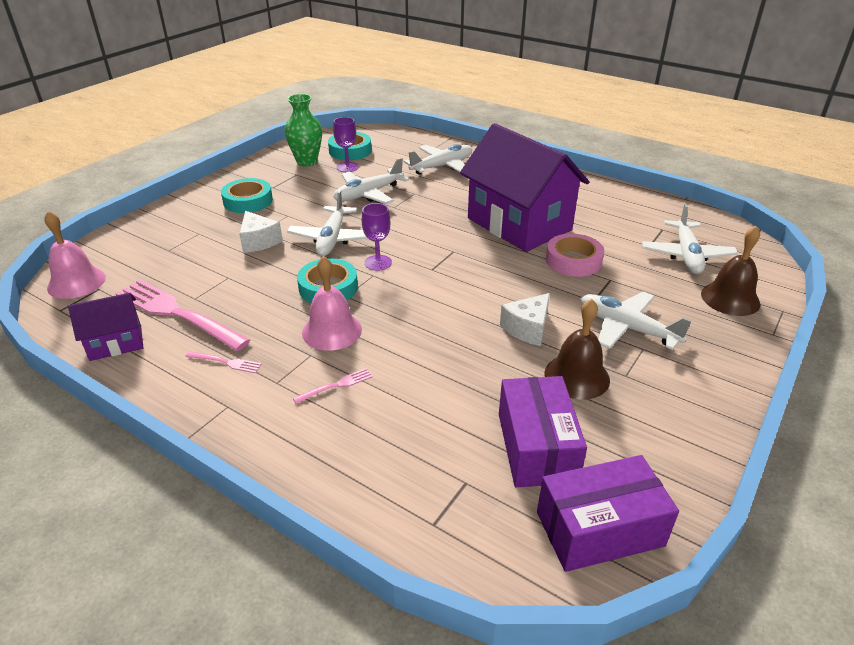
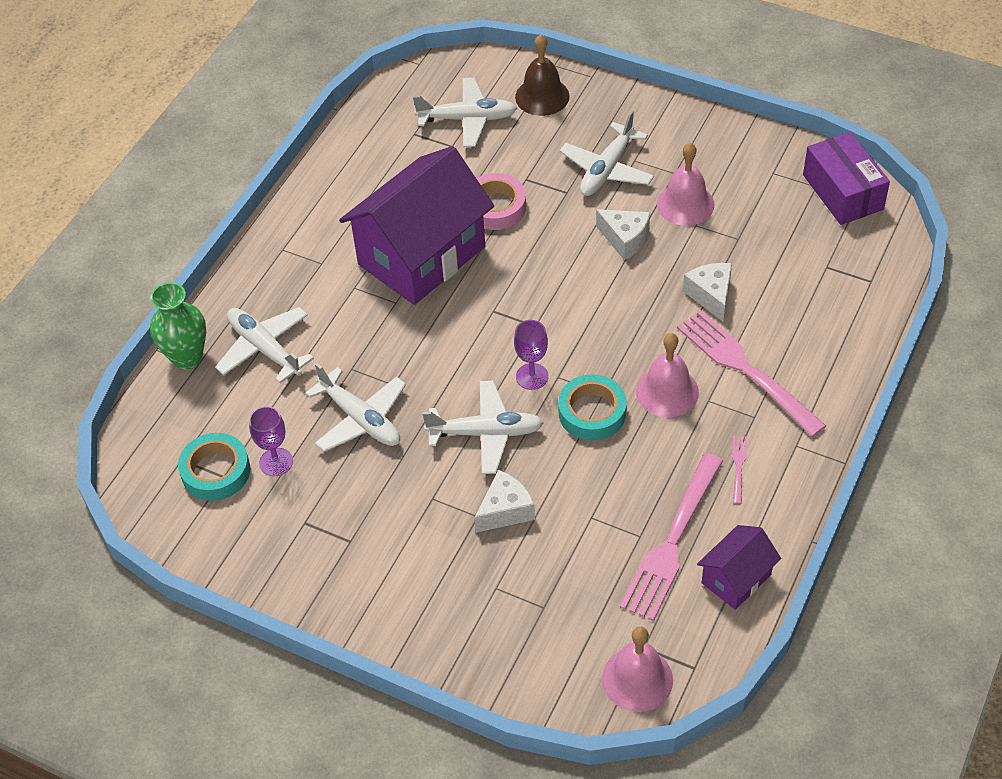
camera: 95 degrees left, 15 degrees up
(116, 343) = (736, 579): purple house -> purple house turned 75 degrees clockwise
(248, 201) = (398, 558): turquoise tape -> none
(307, 162) = (260, 520): green vase -> green vase (187, 357)
(336, 385) = (745, 370): pink fork -> pink fork, size x2.40
(441, 376) = (711, 295): none -> white cheese
(537, 447) = (777, 227): purple box -> none
(577, 376) = (685, 204): brown bell -> pink bell

